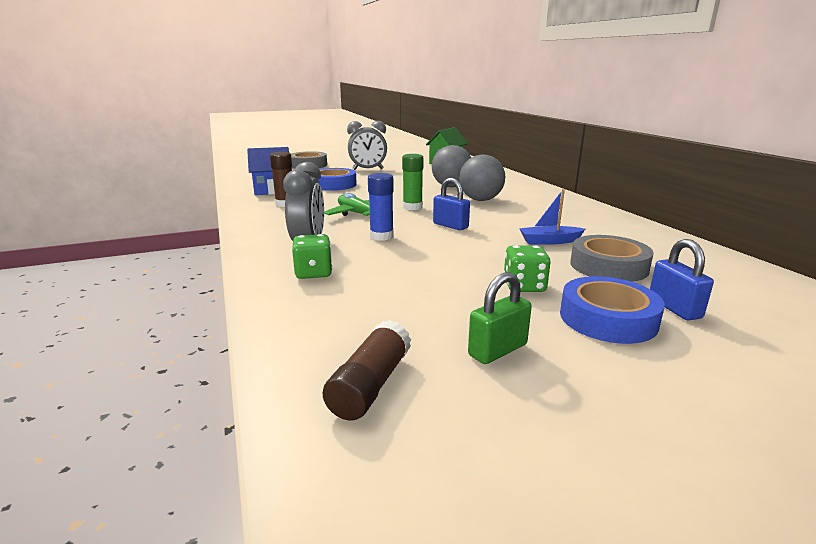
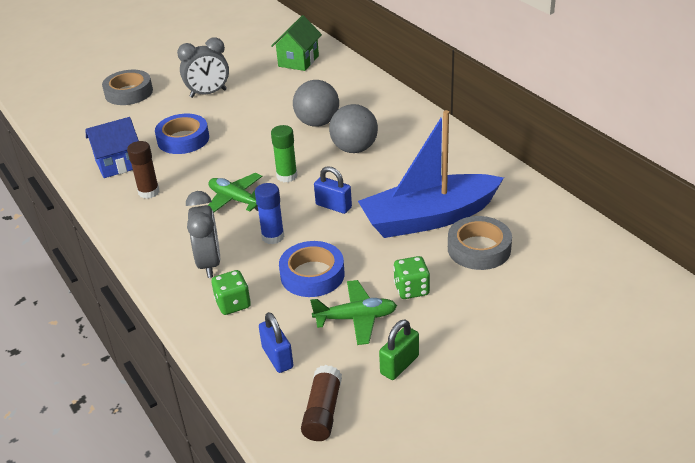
camera: 10 degrees left, 15 degrees up
(450, 300) = (356, 318): none -> green plane
(549, 241) = (428, 218): blue boat -> blue boat, size x2.44
(608, 318) = (475, 317): blue tape -> blue tape (312, 275)
(674, 308) = (523, 295): blue padlock -> blue padlock (277, 357)

